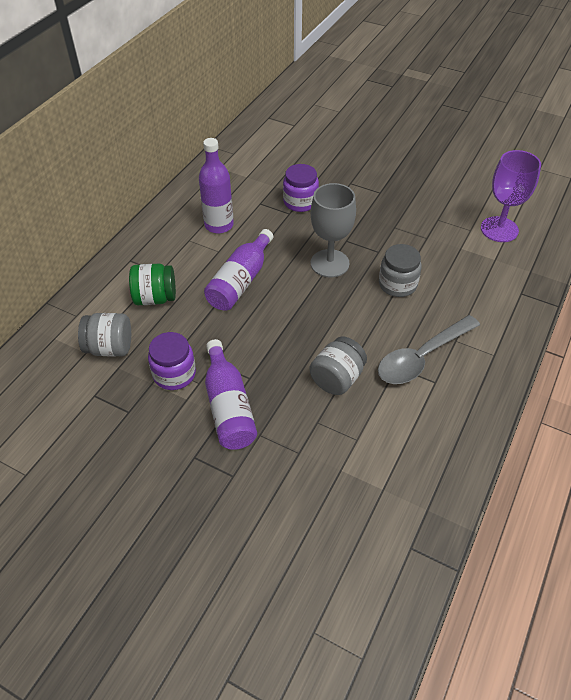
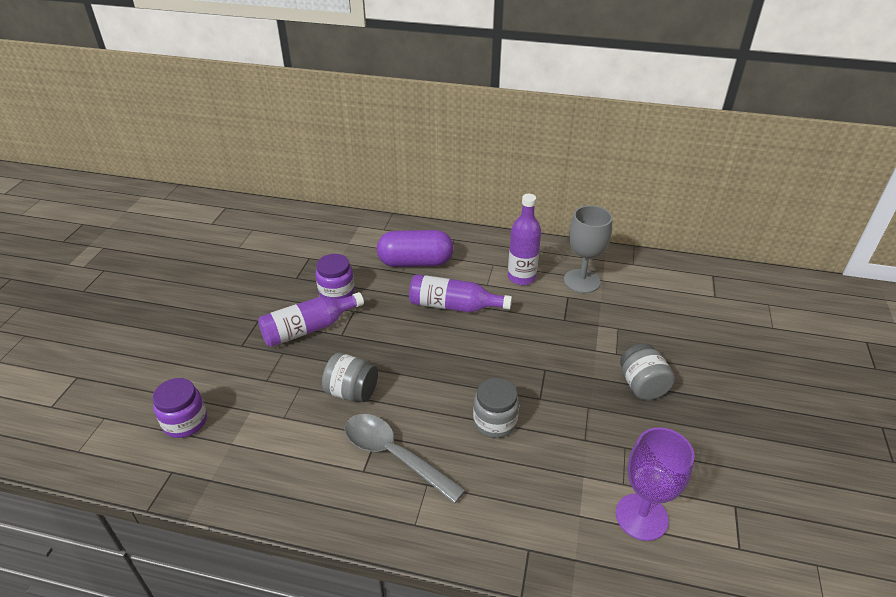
camera: 75 degrees right, 10 degrees down
(110, 348) = (355, 253): grey jar -> grey jar (642, 385)
(155, 298) = (415, 262): green jar -> purple capsule
(300, 202) = (586, 324): purple jar -> purple jar (185, 422)
(329, 263) = (503, 362): grey goblet -> grey goblet (581, 281)

